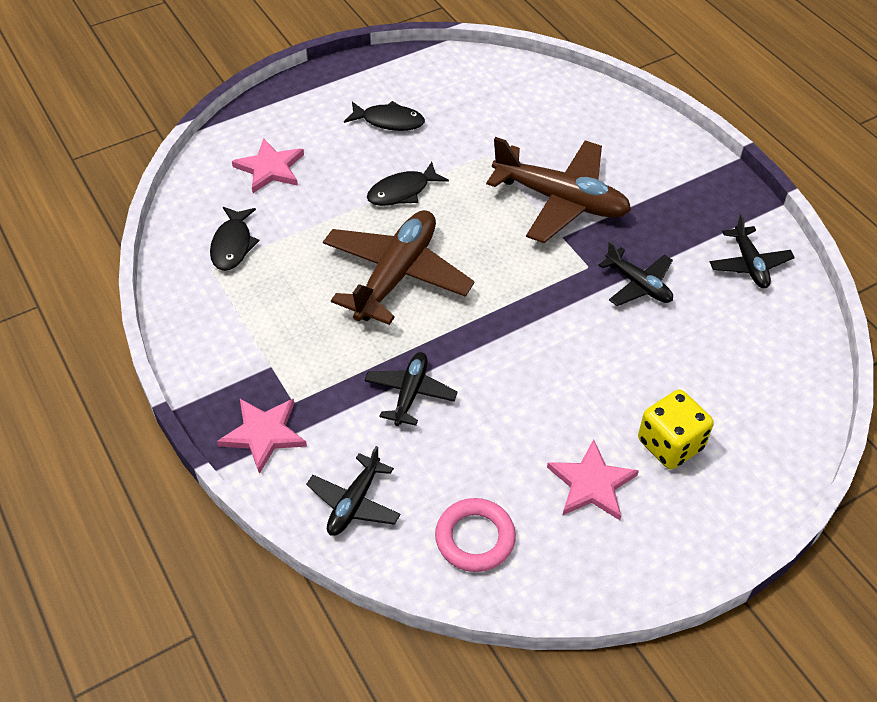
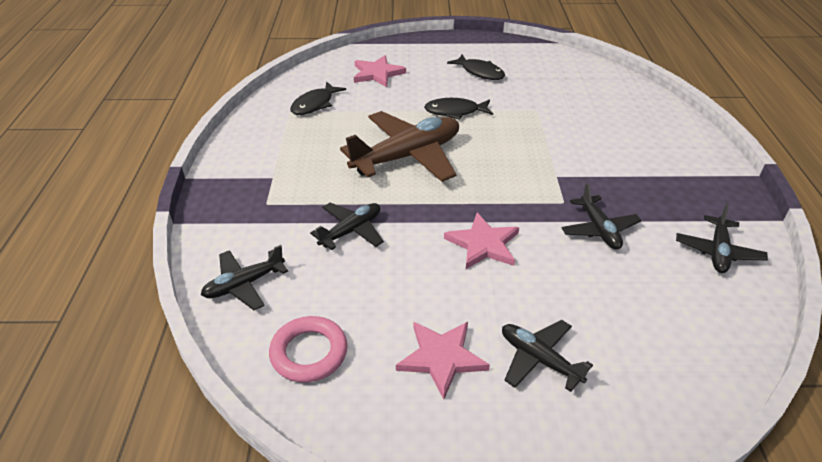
camera: 30 degrees right, 10 degrees down
(263, 434) = (227, 214): pink star -> pink star (483, 244)
(561, 200) = (574, 153): brown plane -> none
(670, 444) = (539, 359): yellow dice -> black plane

